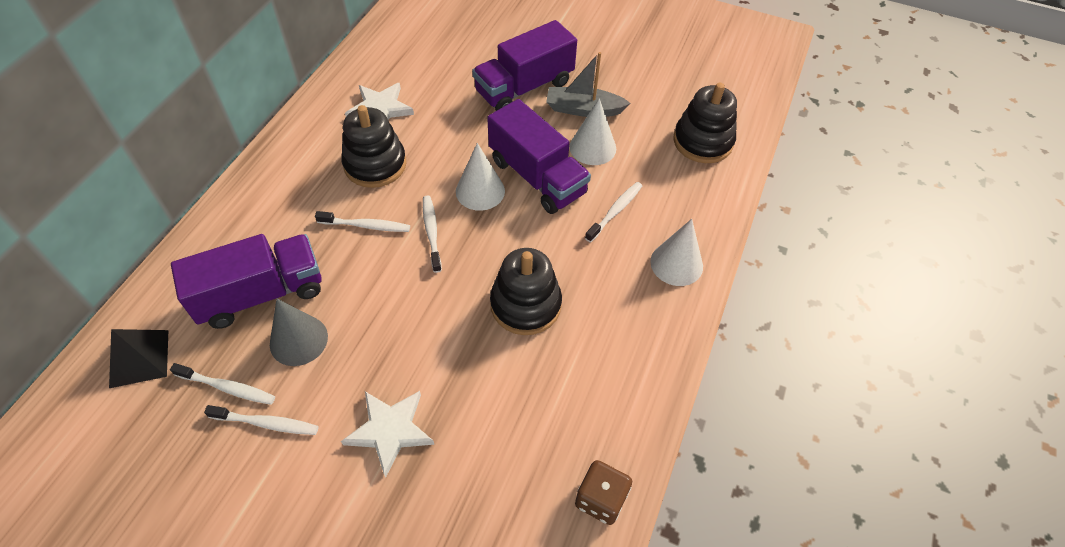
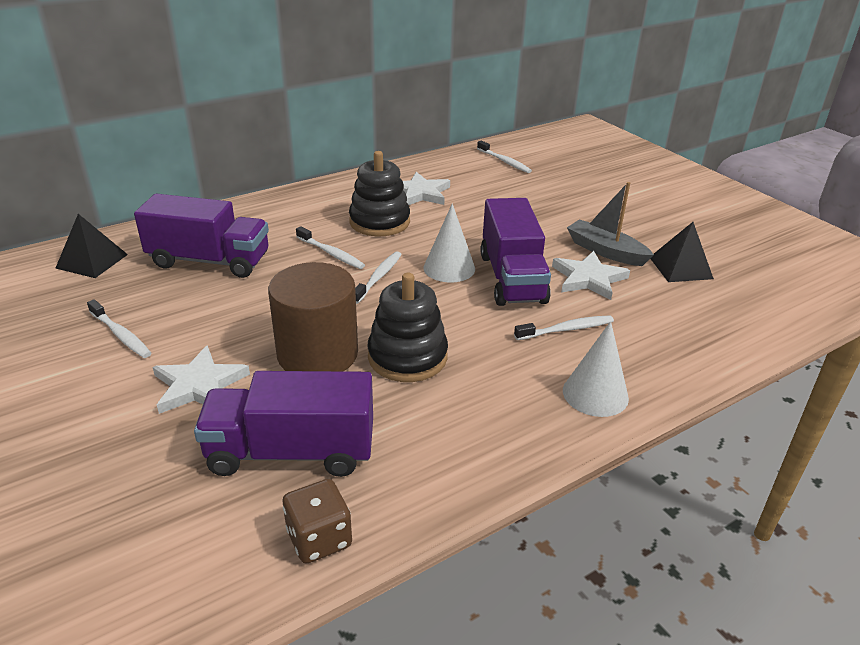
camera: 35 degrees right, 20 degrees down
(227, 387) = (123, 302): white toothbrush -> white toothbrush (504, 161)
(298, 340) = (202, 297): grey cone -> none
(455, 342) = (317, 354): none -> brown cylinder
(524, 87) = (561, 220): purple truck -> purple truck (291, 452)
(592, 147) = (588, 278): white cone -> white star
(648, 101) = (680, 268): none -> black pyramid
(703, 141) = (717, 316): black stacking toy -> none

